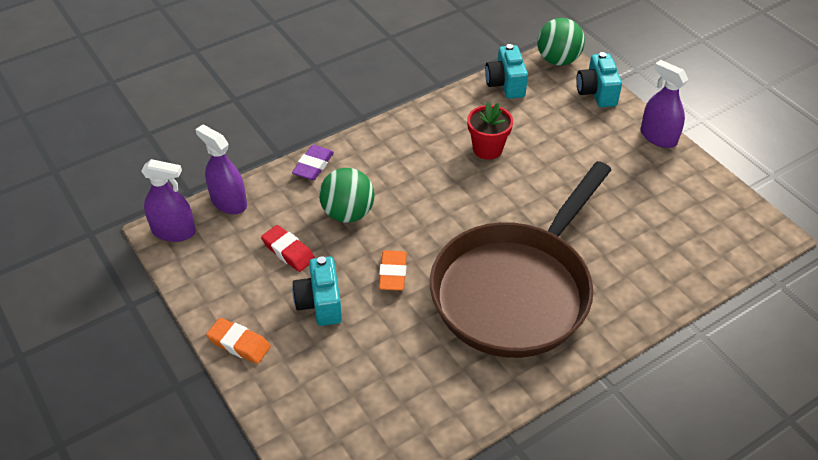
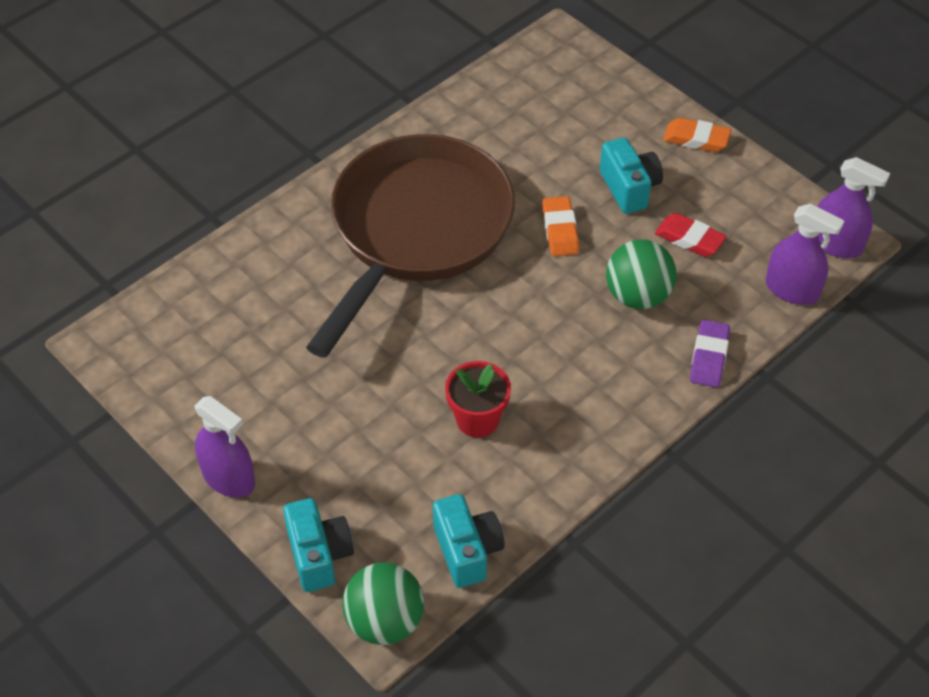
camera: 170 degrees right, 5 degrees up
(174, 231) = (836, 244): purple spray bottle -> purple spray bottle turned 150 degrees counterclockwise

